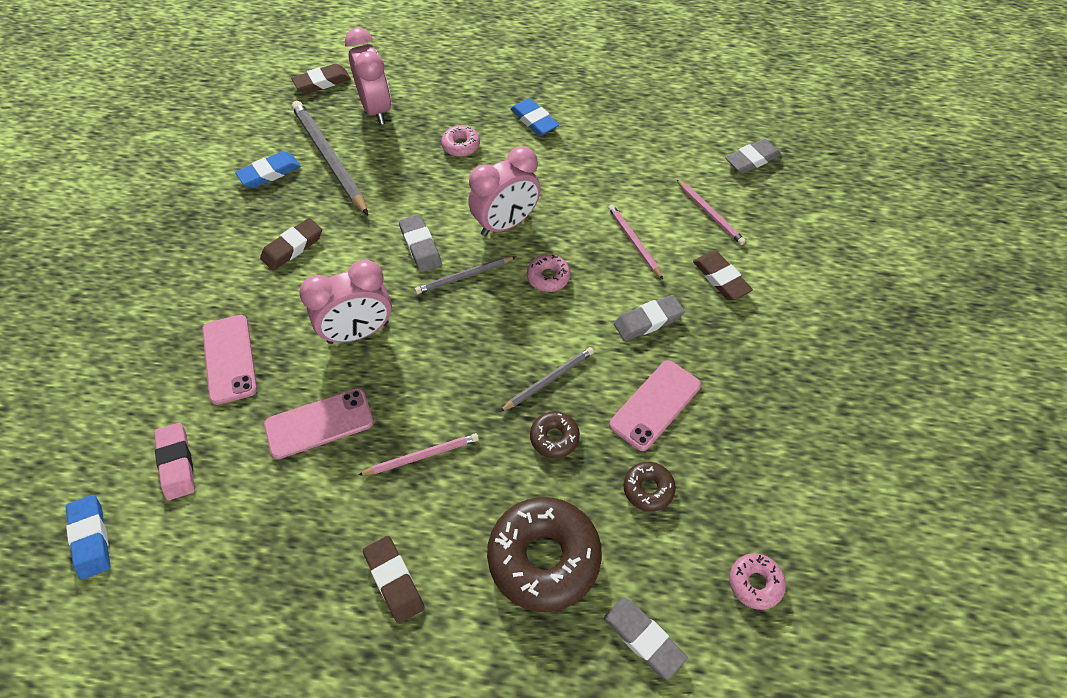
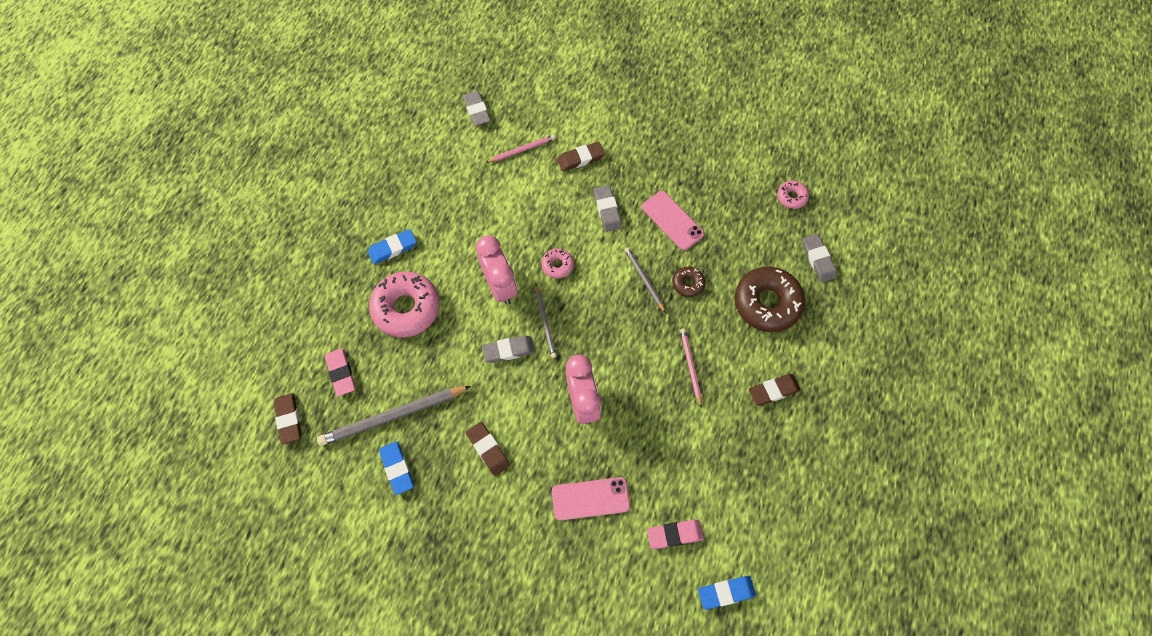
camera: 80 degrees left, 10 degrees up
(319, 423) = (656, 433): pink phone -> none
(376, 109) = (341, 373): pink clock -> pink eraser
(461, 145) = (406, 308): pink donut -> pink donut, size x2.09
(634, 242) = (537, 204): pink pencil -> none
(643, 639) = (818, 260): grey eraser -> grey eraser turned 75 degrees counterclockwise
(648, 489) = (729, 237): brown donut -> none

